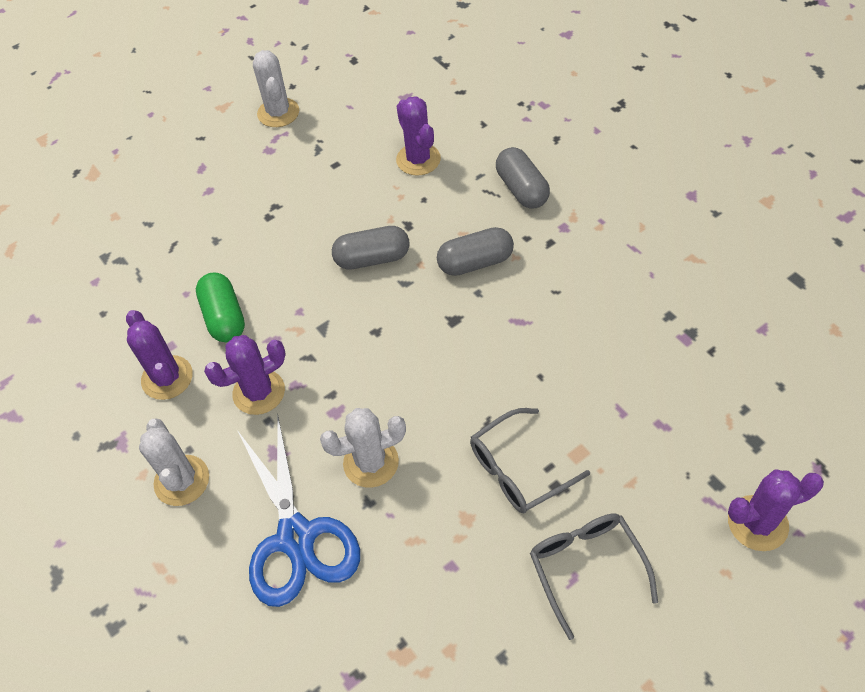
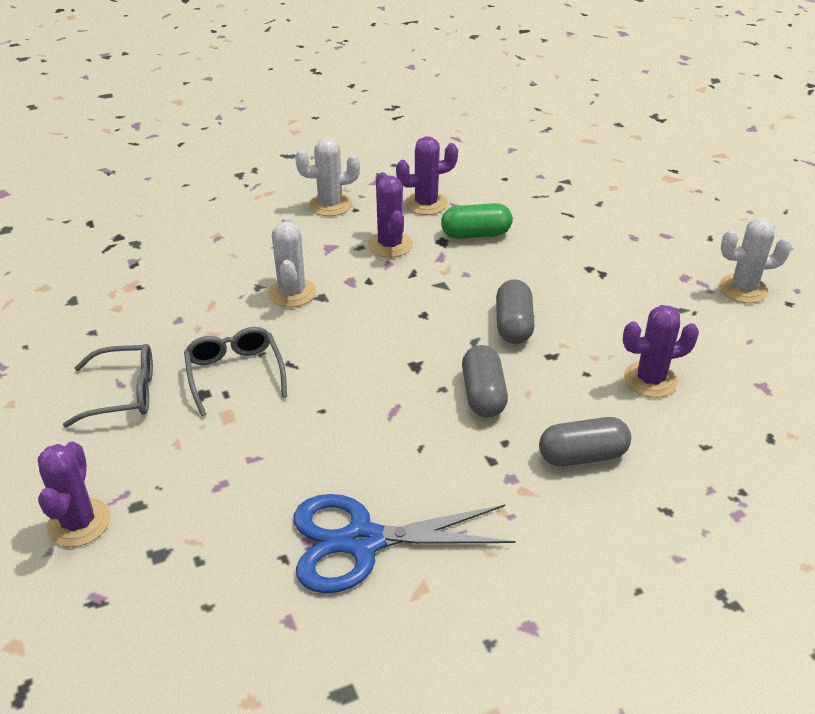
camera: 100 degrees right, 15 degrees down
(296, 537) = (252, 250): blue scissors -> blue scissors (362, 541)

